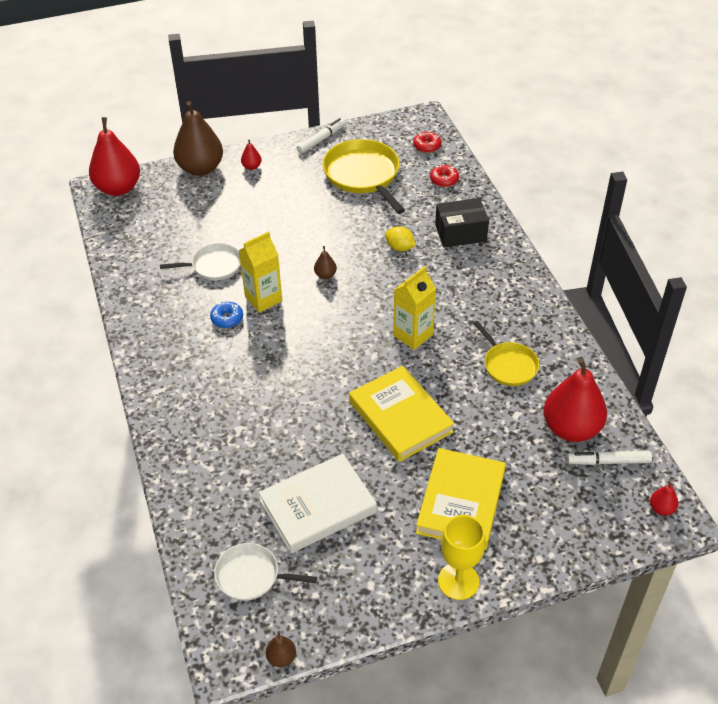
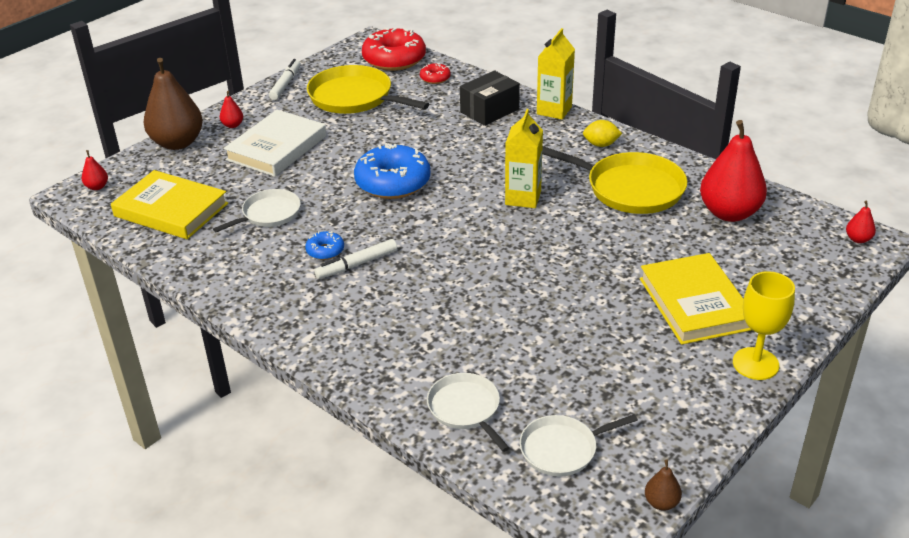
camera: 30 degrees left, 10 degrees down
(118, 188) = (97, 187): red pear -> red pear, size x0.42
(214, 506) = (465, 409): none -> white pan
(263, 299) = (348, 222): yellow carton -> yellow carton (554, 110)
(318, 506) = (569, 363): white book -> white book (277, 148)
(325, 275) = (393, 182): brown pear -> blue donut
(400, 248) = (444, 139): yellow lemon -> yellow lemon (601, 144)
(400, 417) = (575, 262): yellow book -> yellow book (171, 210)
(427, 146) = (394, 59): red donut -> red donut, size x2.14
(508, 365) = (630, 189): yellow pan -> yellow pan, size x1.68
(608, 461) = (783, 224): white marker -> white marker (357, 264)

